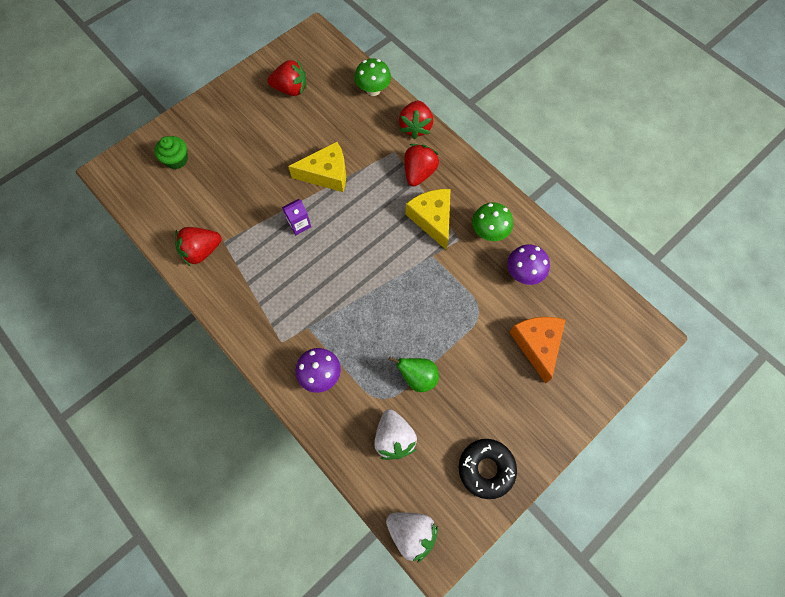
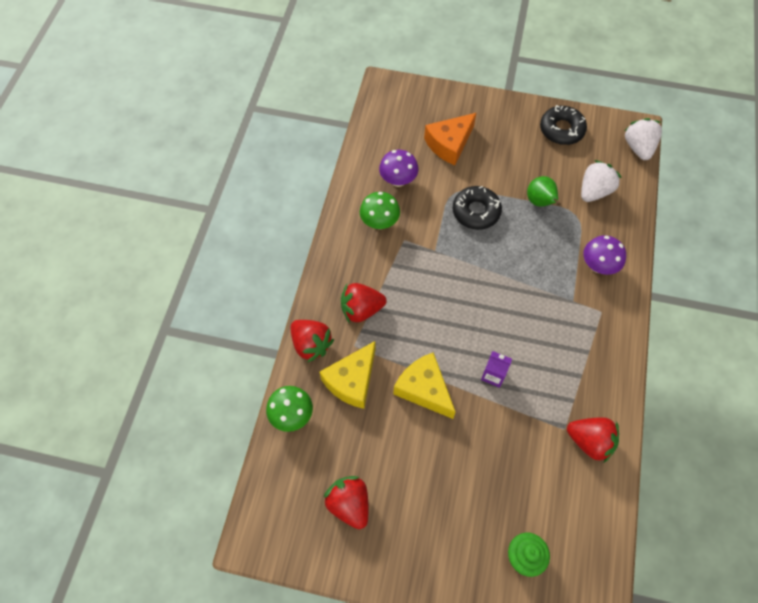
camera: 125 degrees left, 5 degrees down
(415, 127) = (311, 344): red strawberry -> red strawberry turned 75 degrees clockwise
(432, 219) = (401, 270): yellow cheese -> yellow cheese (352, 381)
(447, 314) = (476, 211): none -> black donut

